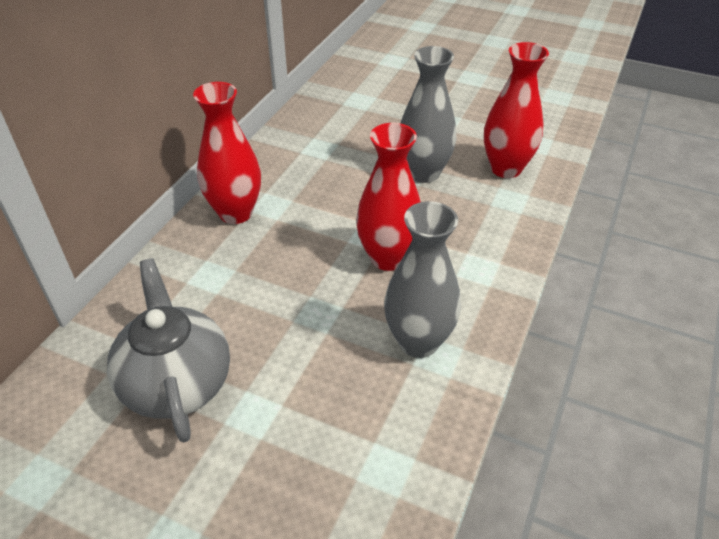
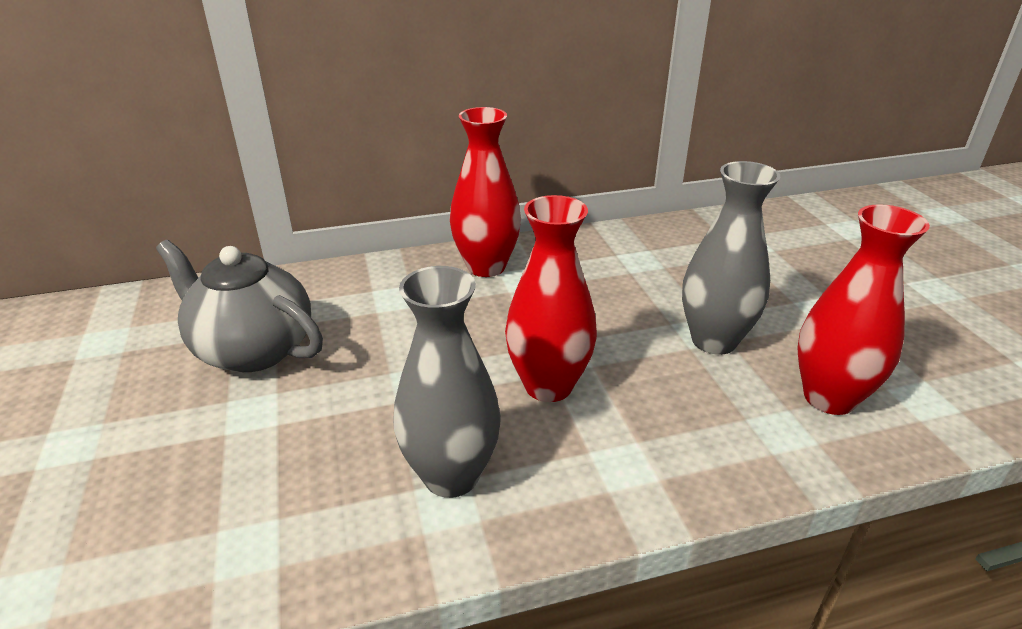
camera: 50 degrees right, 10 degrees down
(177, 382) = (253, 349): grey teapot -> grey teapot turned 90 degrees counterclockwise

